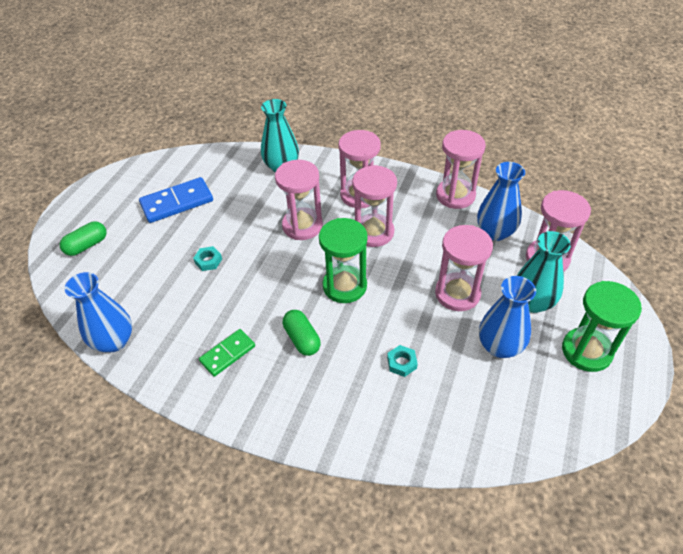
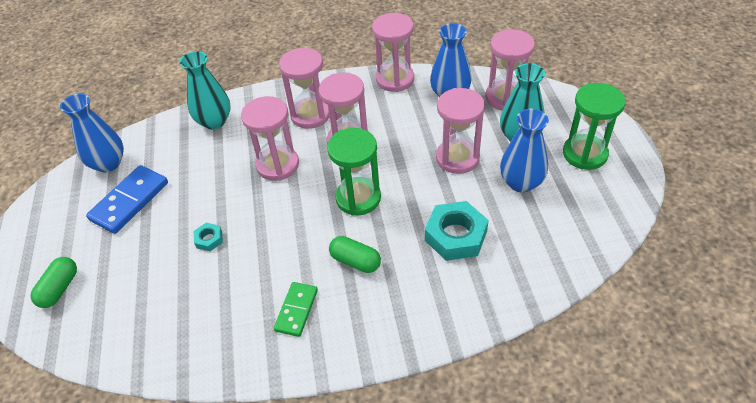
camera: 30 degrees left, 0 degrees up
(114, 341) = (169, 361): blue vase -> blue vase (108, 163)
(401, 363) = (455, 236): turquoise nut -> turquoise nut, size x2.06

